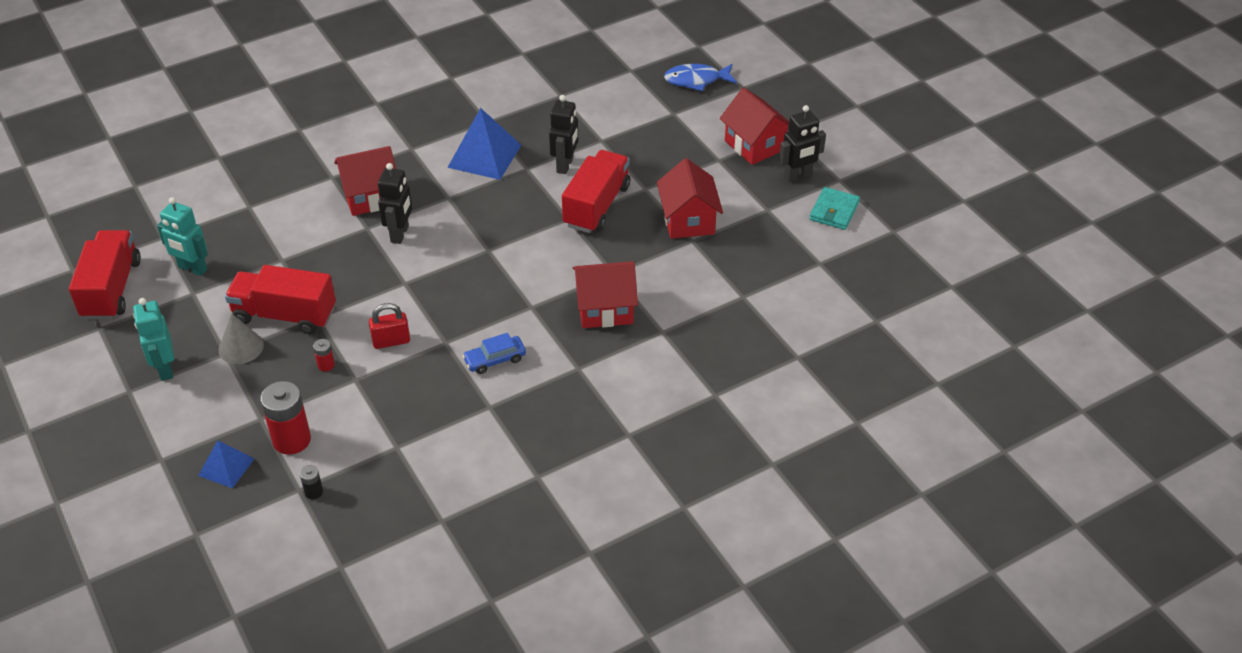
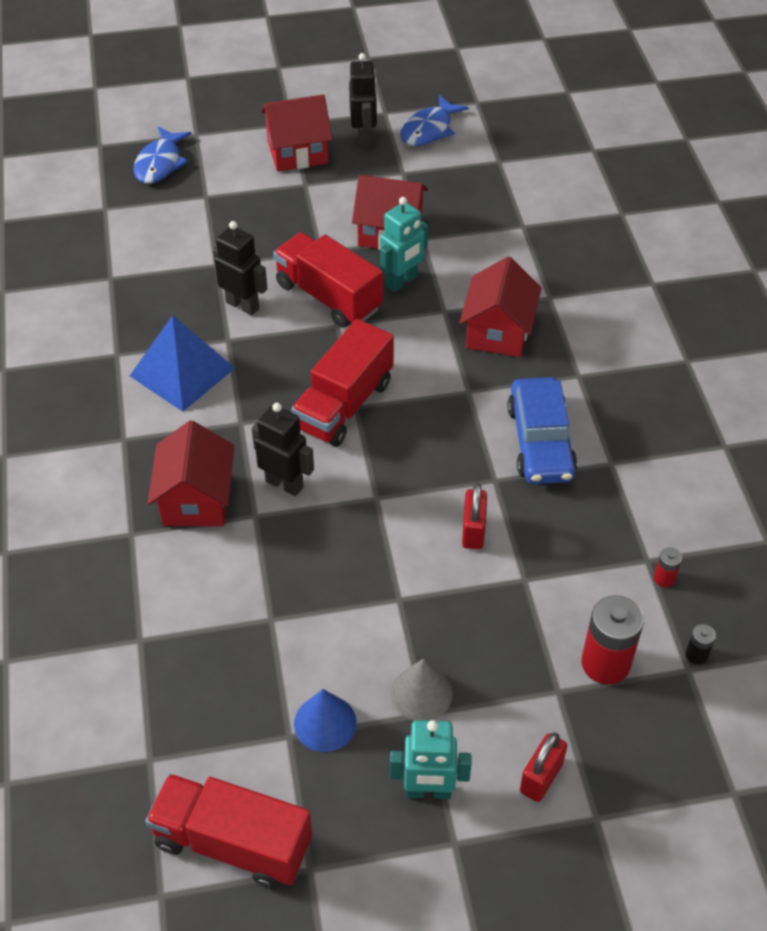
camera: 70 degrees left, 5 degrees up
(187, 424) = (541, 778): none -> red padlock
(192, 269) = (238, 729): turquoise robot -> turquoise robot (402, 282)
(206, 307) = (325, 723): none -> blue cone
(226, 467) = (630, 742): blue pyramid -> none
(284, 315) = (381, 634): red truck -> red truck (344, 405)
(326, 365) = (489, 605): red battery -> red battery (664, 578)
(495, 359) = (540, 441): blue car -> blue car, size x1.75
(834, 211) = (429, 129): turquoise wallet -> blue fish

